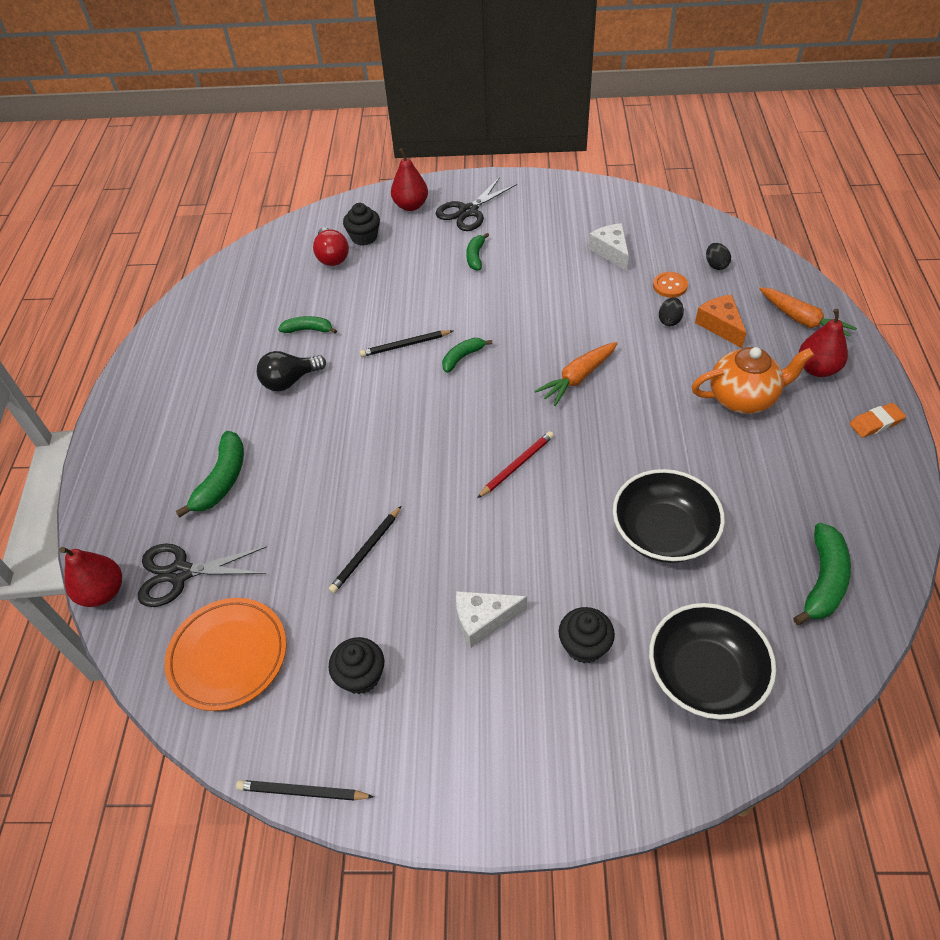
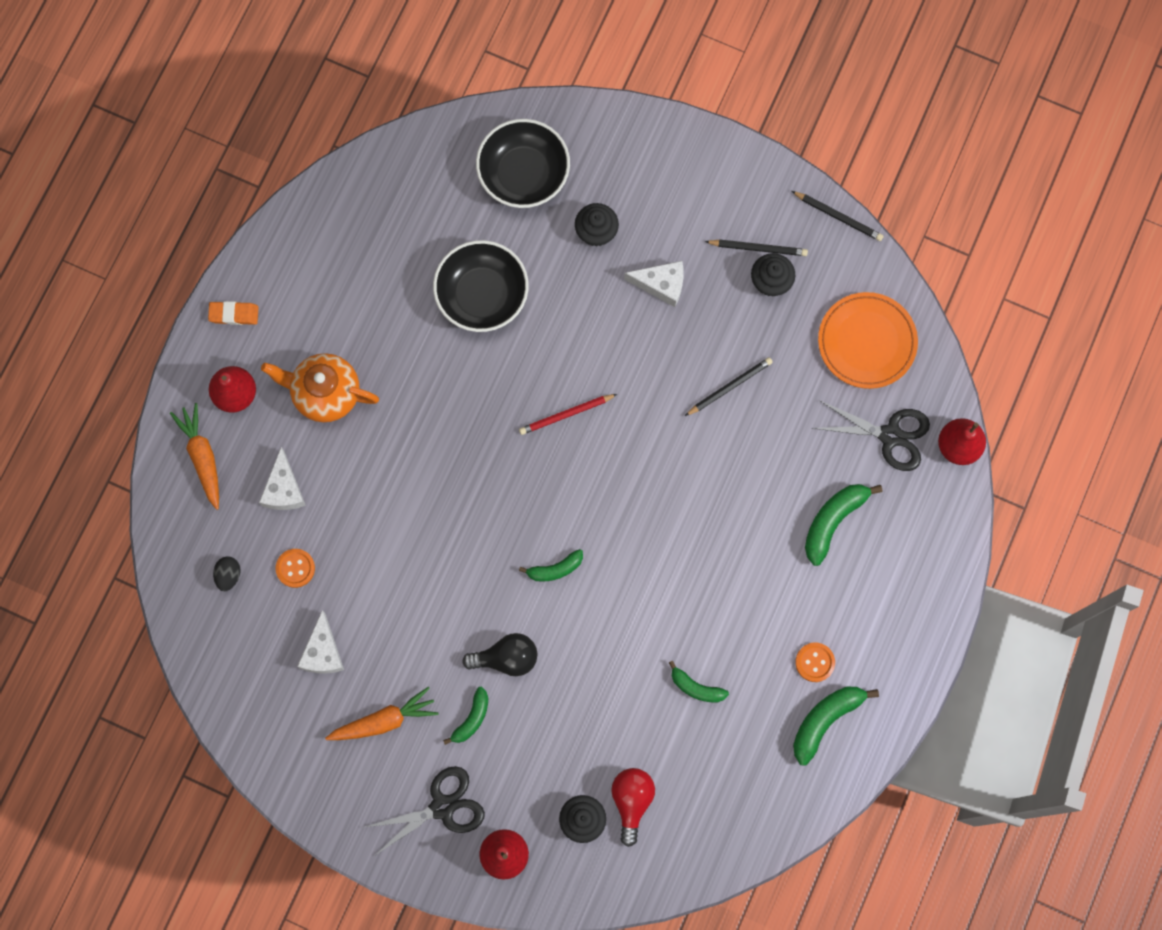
camera: 160 degrees left, 25 degrees up
(211, 378) = (815, 662): none -> orange button
(290, 381) = (737, 619): black light bulb -> black light bulb (506, 658)
(405, 345) = (604, 614): black pencil -> black pencil (758, 248)
(578, 378) = (458, 489): orange carrot -> orange carrot (384, 720)
(669, 320) = (327, 520): black egg -> none
(720, 325) = (284, 489): orange cheese -> white cheese
(823, 580) = (389, 201): green banana -> green banana (825, 720)

